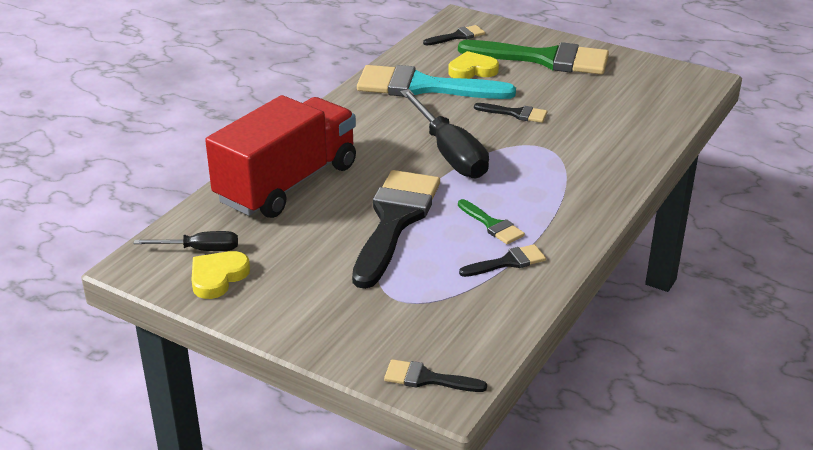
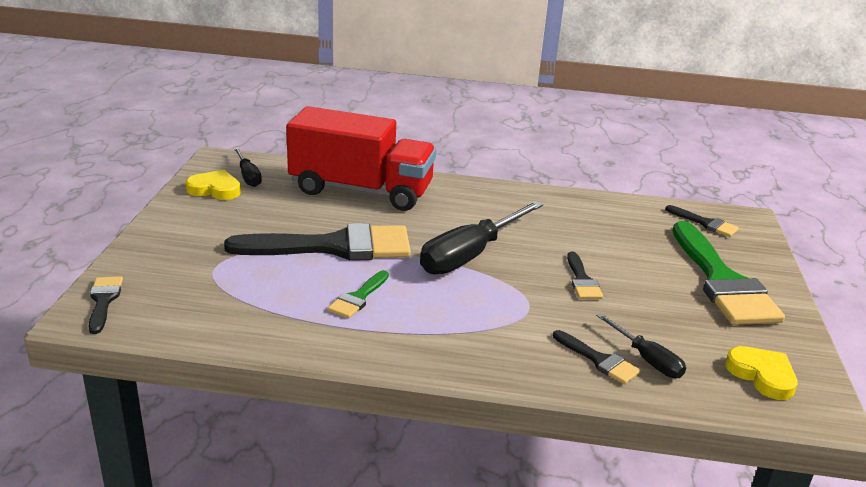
camera: 65 degrees right, 5 degrees down
(423, 87) = (581, 222): turquoise brush -> none
(472, 70) = (644, 242): yellow heart -> yellow heart (762, 375)
(508, 262) = (298, 316): black brush -> black brush (599, 360)
(629, 119) = (646, 359): none -> black screwdriver

